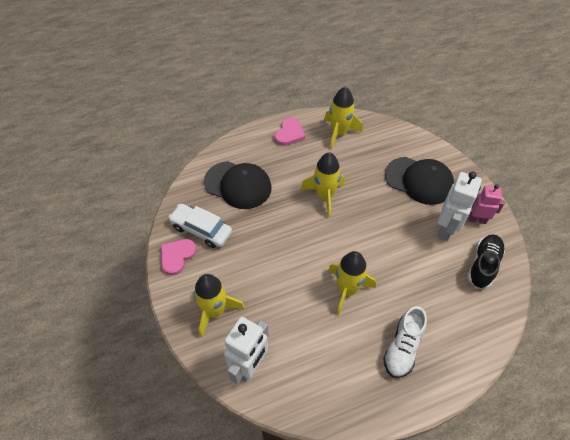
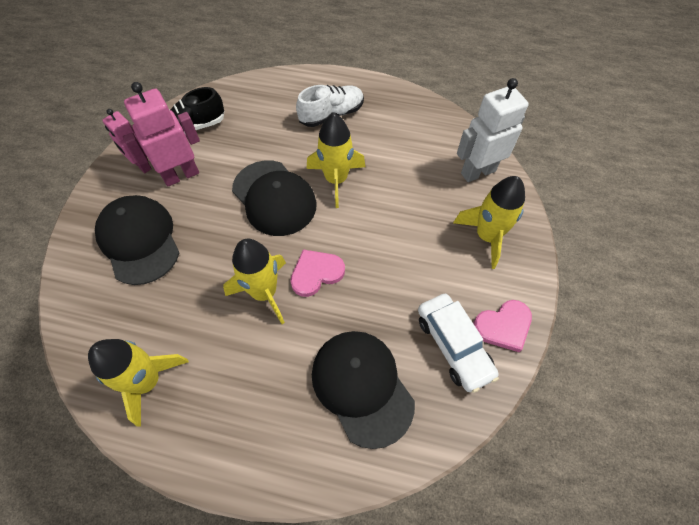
camera: 145 degrees left, 5 degrees up
(289, 133) = (216, 435): pink heart -> pink heart (316, 273)
(374, 251) = (274, 198): none -> black cap
(446, 229) = (181, 175): white robot -> pink robot

